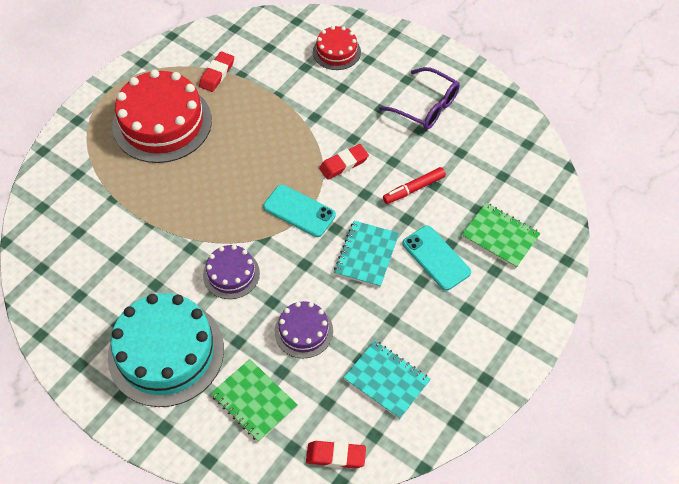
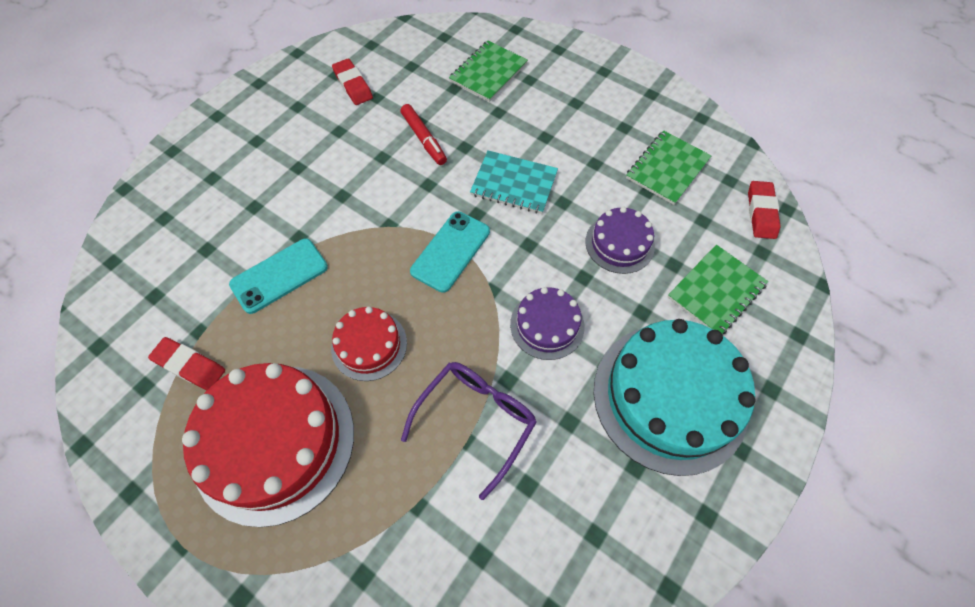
camera: 90 degrees left, 5 degrees up
(336, 52) = (188, 212): red cake -> red cake (369, 345)
(343, 164) = (381, 205): red eraser -> red eraser (353, 85)
(386, 380) = (667, 169): turquoise notebook -> green notebook
(426, 107) = (304, 123): purple glasses -> purple glasses (476, 420)
(436, 258) = (516, 123): turquoise phone -> turquoise phone (279, 276)

